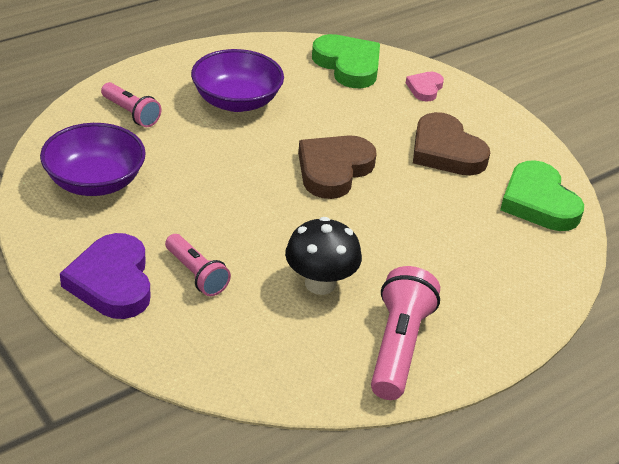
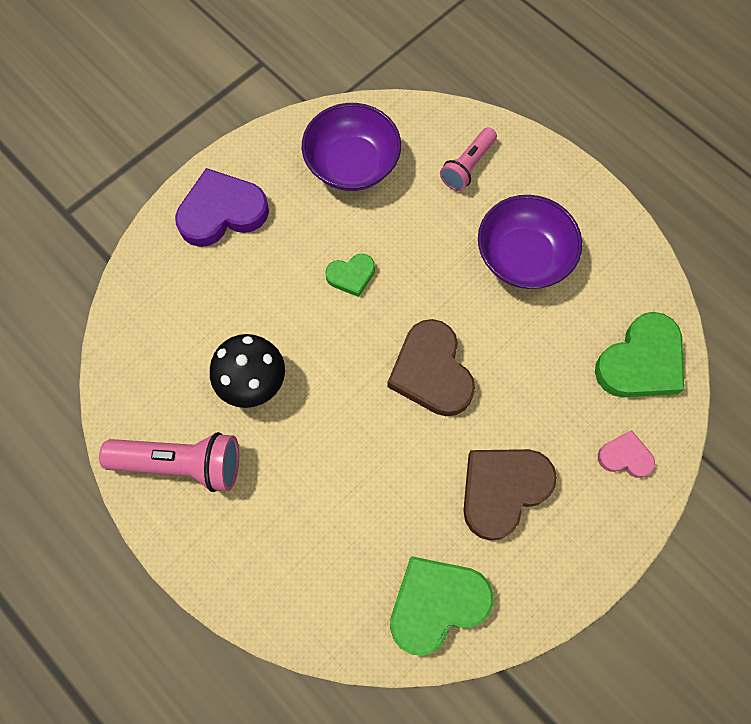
camera: 85 degrees right, 30 degrees up
(196, 274) = (244, 275): pink flashlight -> none
(222, 201) = (351, 276): none -> green heart
(333, 170) = (431, 372): brown heart -> brown heart turned 135 degrees counterclockwise

